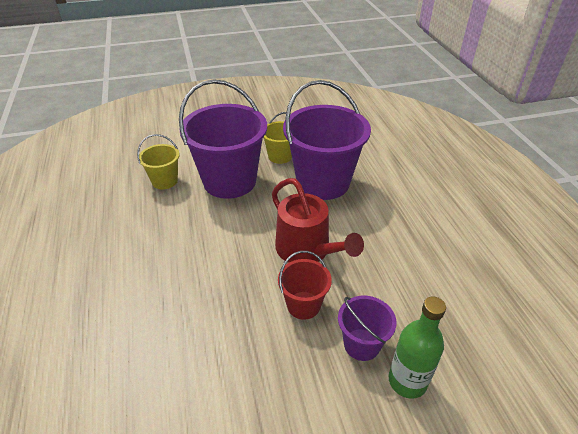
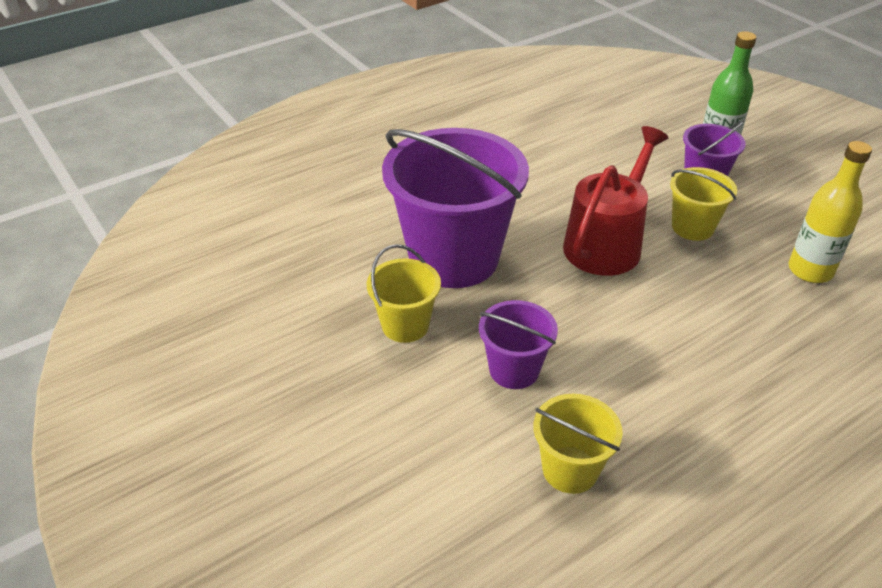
camera: 110 degrees left, 0 degrees up
(221, 355) = (810, 270): none -> yellow bottle
(229, 181) = (514, 370): purple bucket -> purple bucket, size x0.49
(303, 305) = (692, 227): red bucket -> yellow bucket

